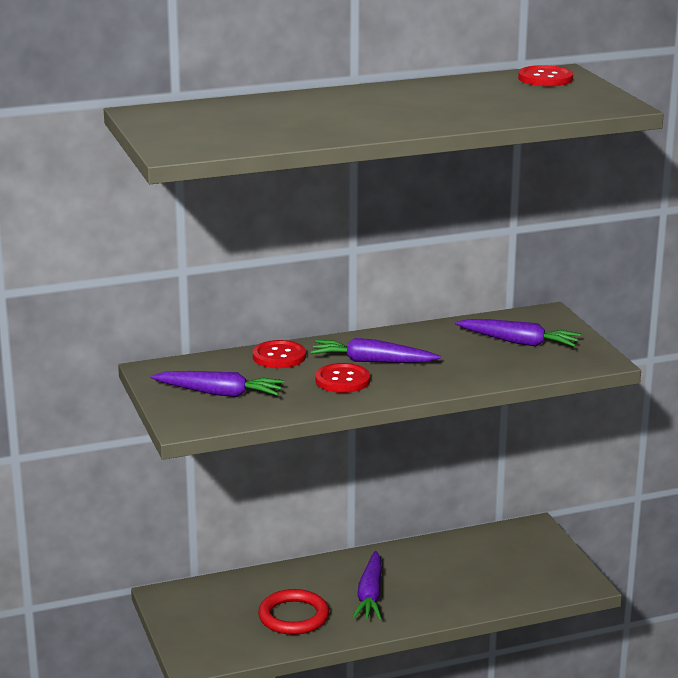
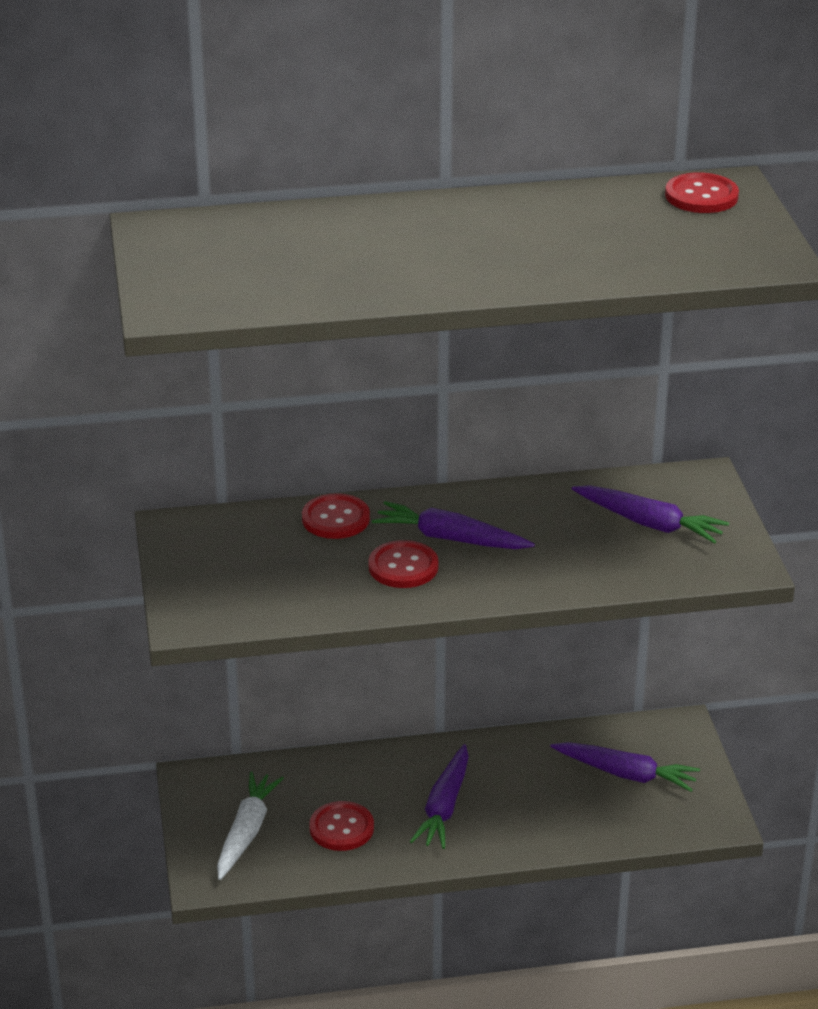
camera: 10 degrees right, 10 degrees up
(218, 626) = (246, 832): none -> white carrot
(219, 393) = (244, 573): purple carrot -> purple carrot (626, 774)
(293, 616) = (341, 828): red ring -> red button

